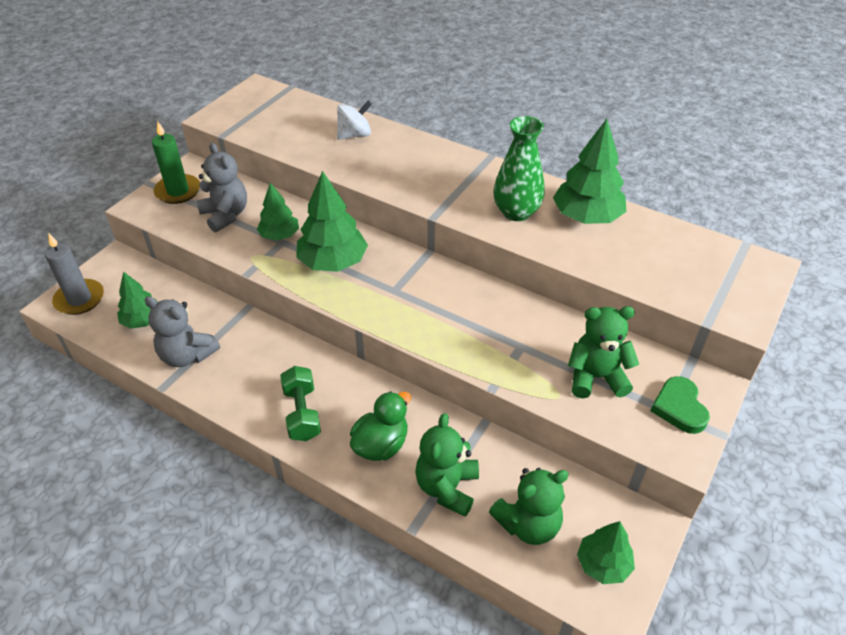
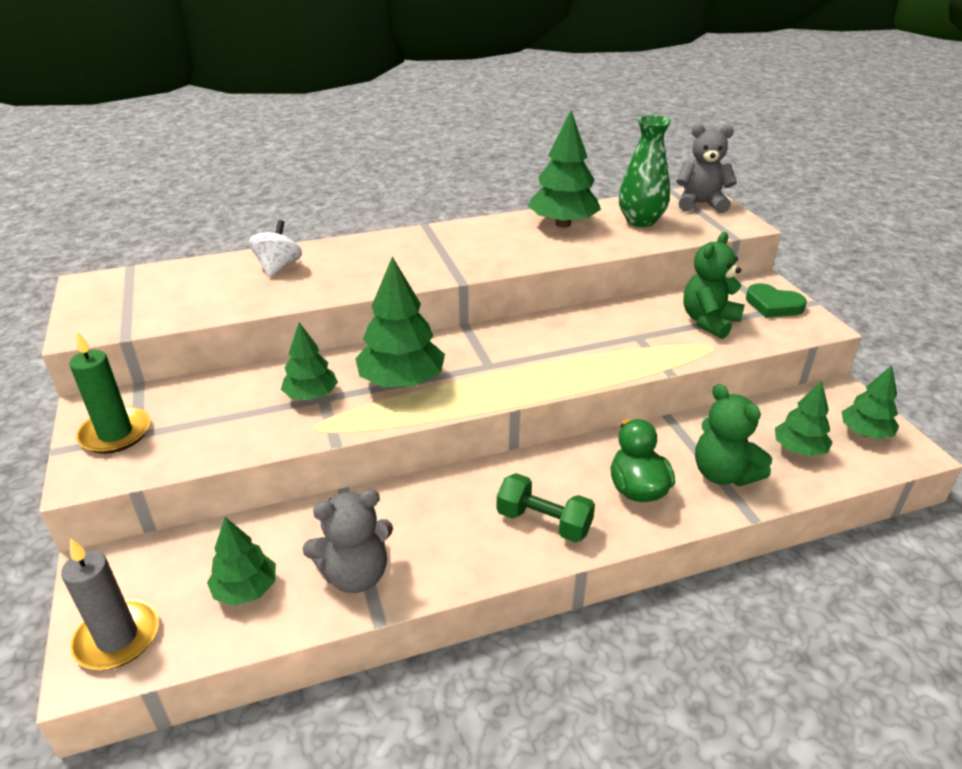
camera: 50 degrees left, 10 degrees down
(226, 215) = (219, 417): grey teddy bear -> grey teddy bear (700, 204)
(516, 212) = (514, 246): green vase -> green vase (640, 221)
(528, 524) = (798, 449): green teddy bear -> green tree

